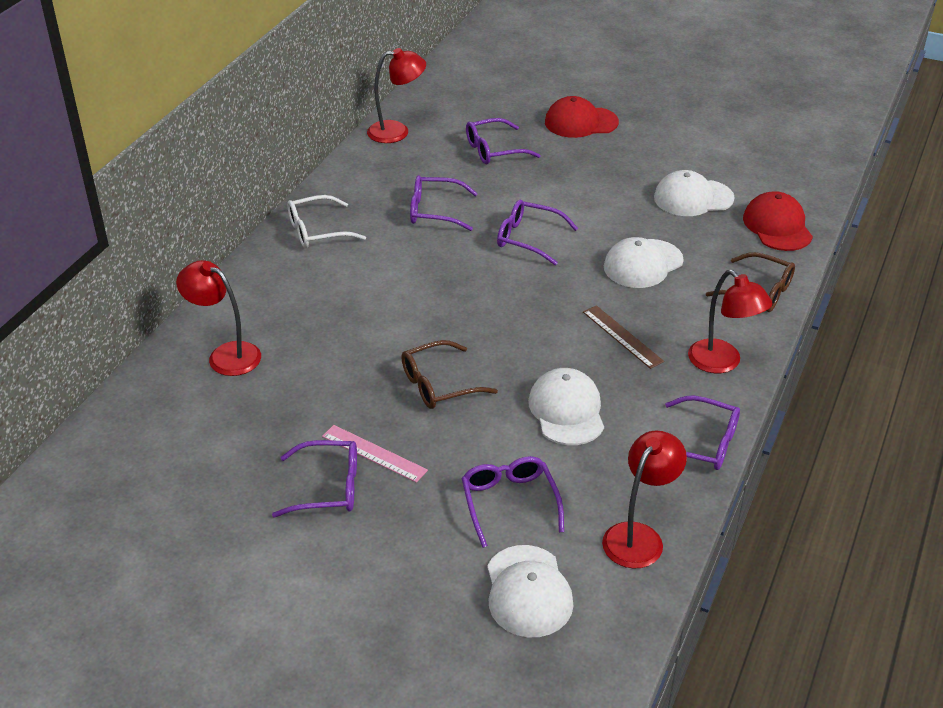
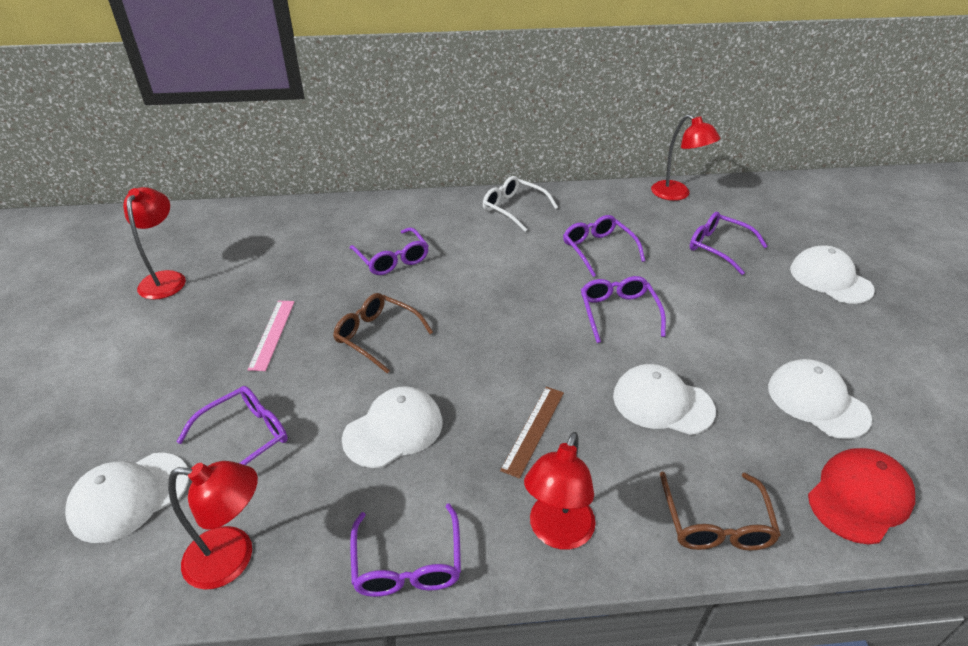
camera: 60 degrees right, 0 degrees up
(226, 355) = (342, 226): red lamp -> red lamp (166, 279)
(327, 487) = (221, 326): purple glasses -> purple glasses (392, 259)
(581, 122) = (830, 279): red cap -> white cap

